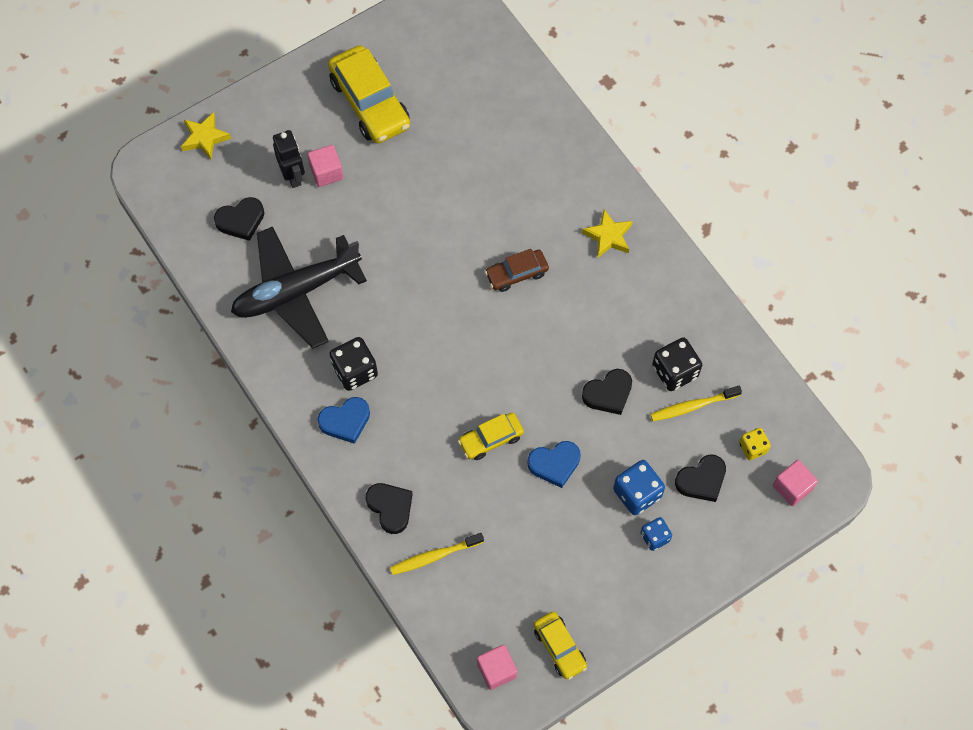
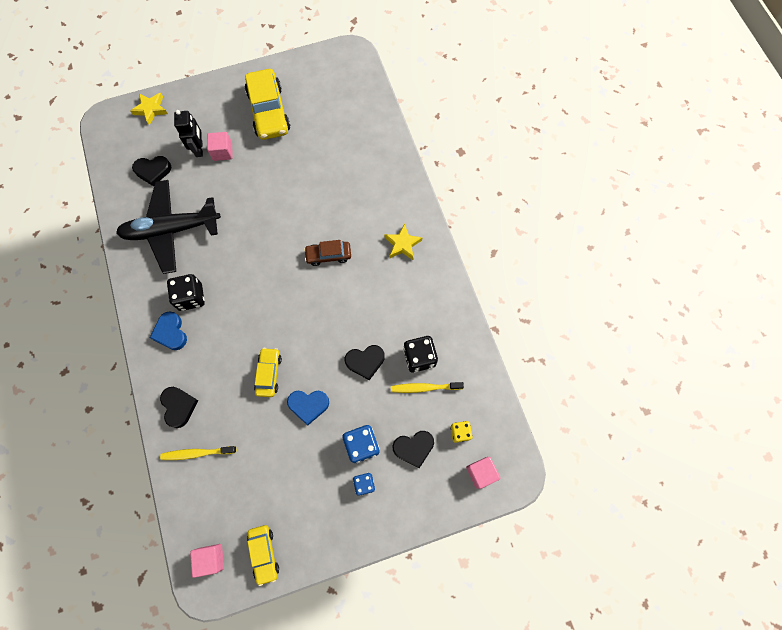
camera: 15 degrees right, 5 degrees up
(345, 421) = (171, 332): blue heart -> blue heart turned 75 degrees clockwise
(491, 439) = (269, 374): yellow car -> yellow car turned 105 degrees clockwise

